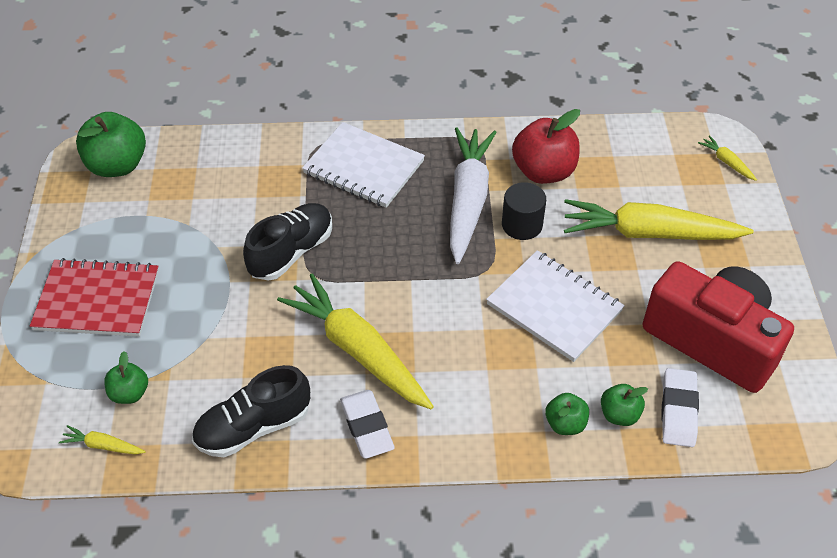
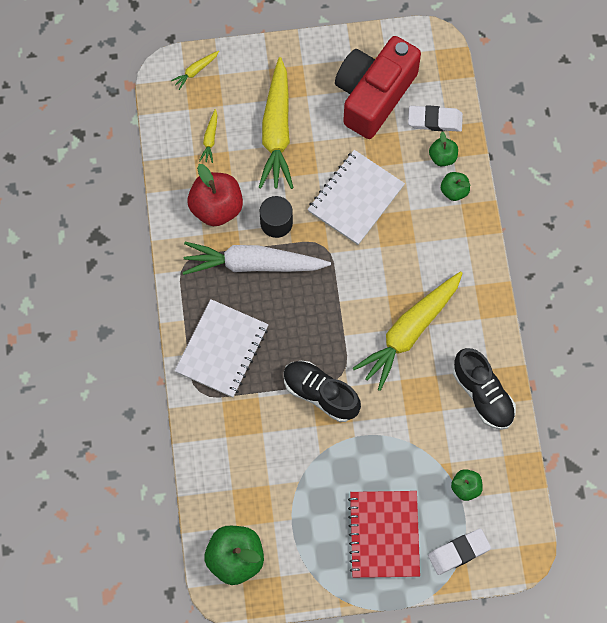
camera: 95 degrees left, 20 degrees up
(103, 445) = (510, 495): yellow carrot -> yellow carrot (210, 139)
(366, 427) = (473, 319): white eraser -> white eraser (459, 552)

